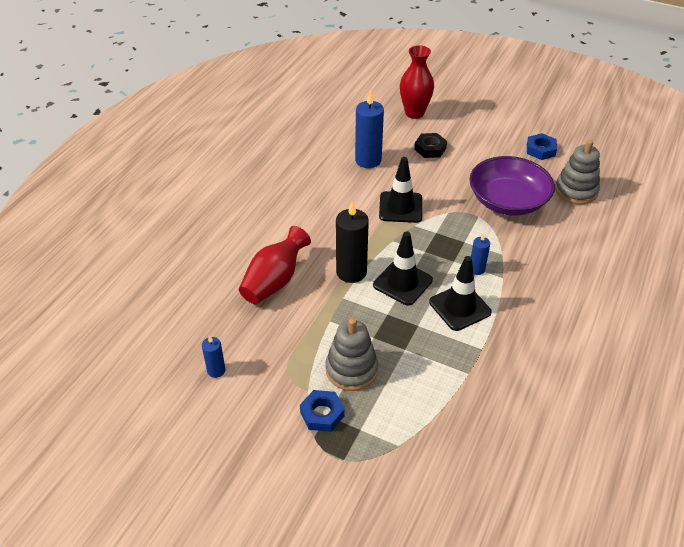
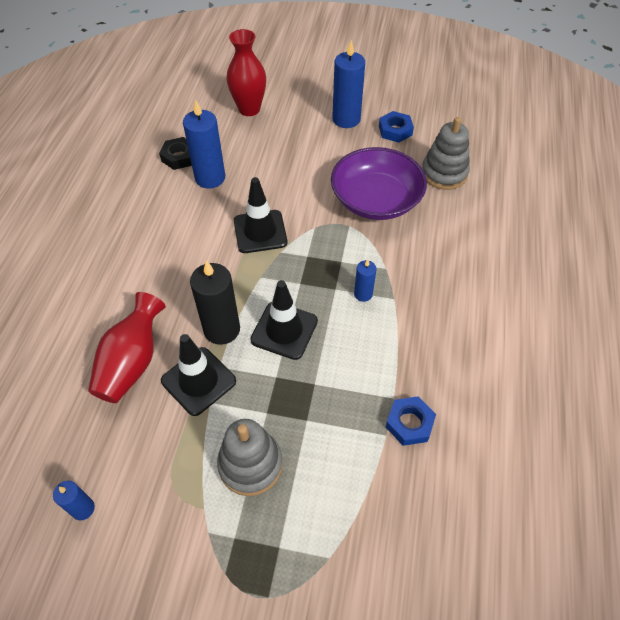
camera: 15 degrees left, 10 degrees up
(322, 414) = (228, 537): blue nut -> blue nut (409, 423)
(430, 149) = (276, 150): black nut -> black nut (179, 157)
(460, 307) = (356, 348): black traffic cone -> black traffic cone (198, 381)
(498, 134) = (346, 119): none -> blue candle

